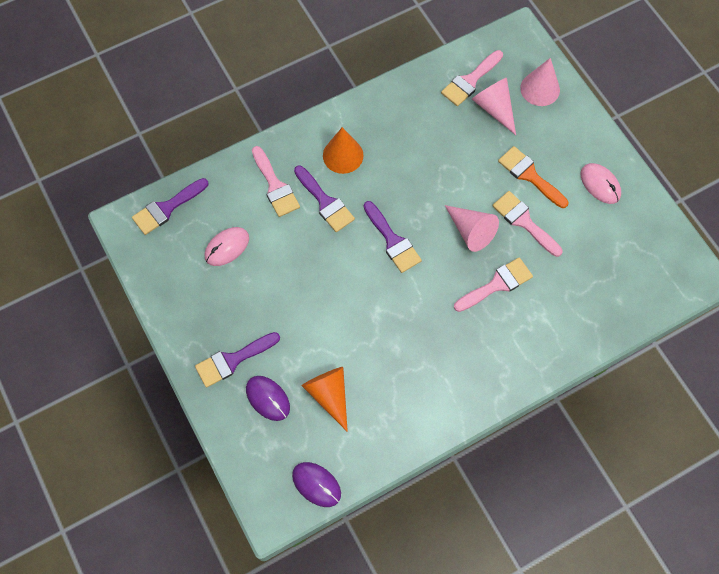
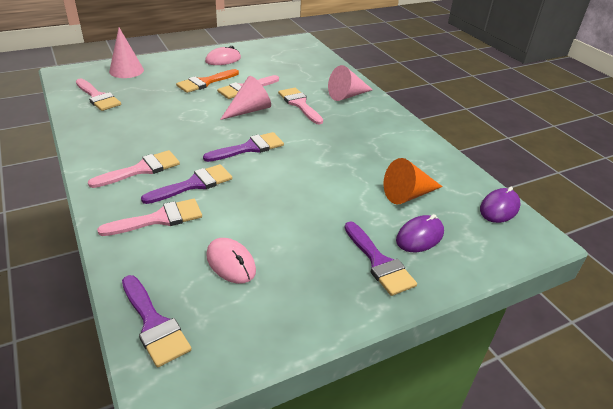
camera: 90 degrees left, 30 degrees down
(343, 155) = (141, 169): orange cone -> pink brush
(494, 108) = (133, 90): pink cone -> pink cone (347, 95)

